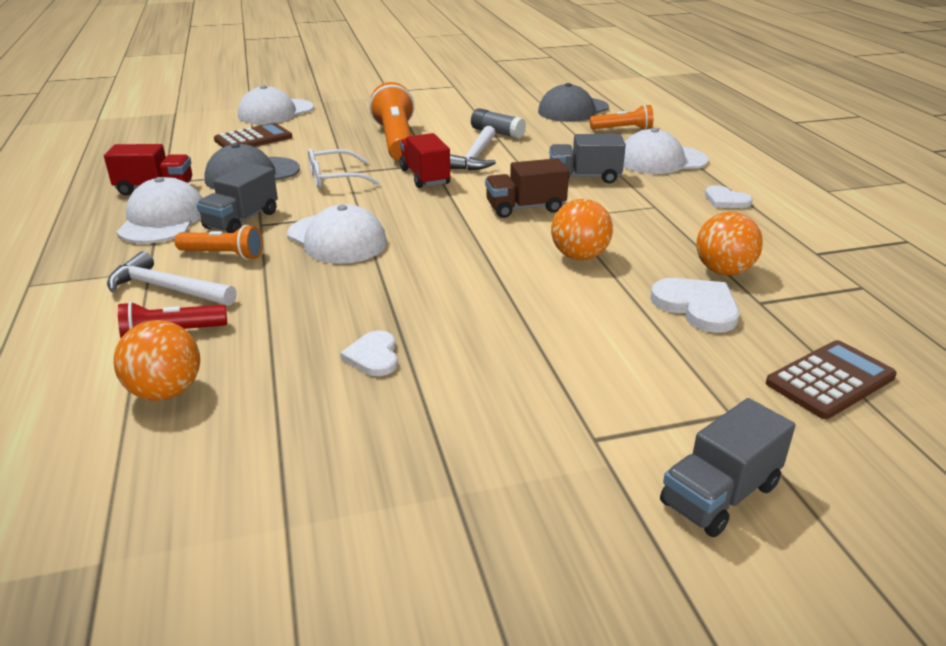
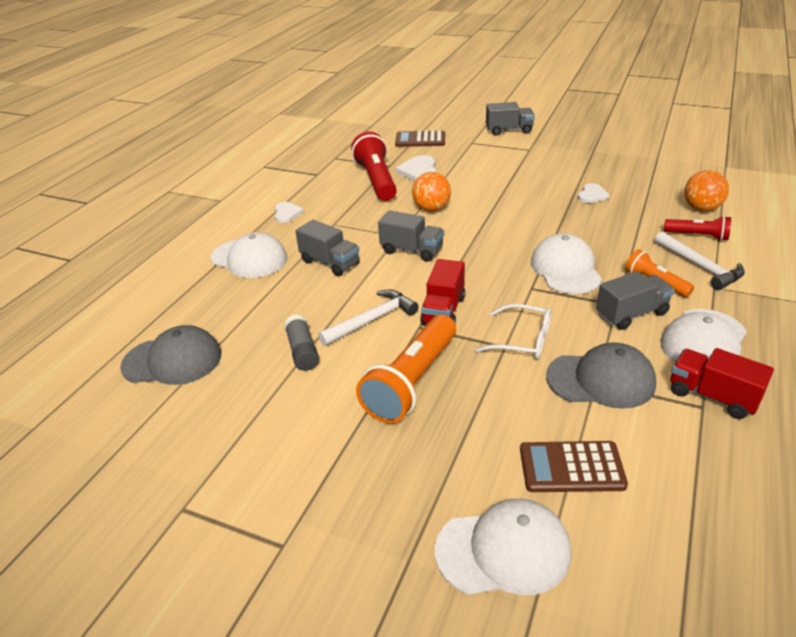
camera: 140 degrees left, 5 degrees up
(525, 208) = (412, 250): brown truck -> grey truck
(623, 129) = (196, 307): orange flashlight -> none
(723, 271) = (376, 180): orange ball -> red flashlight

